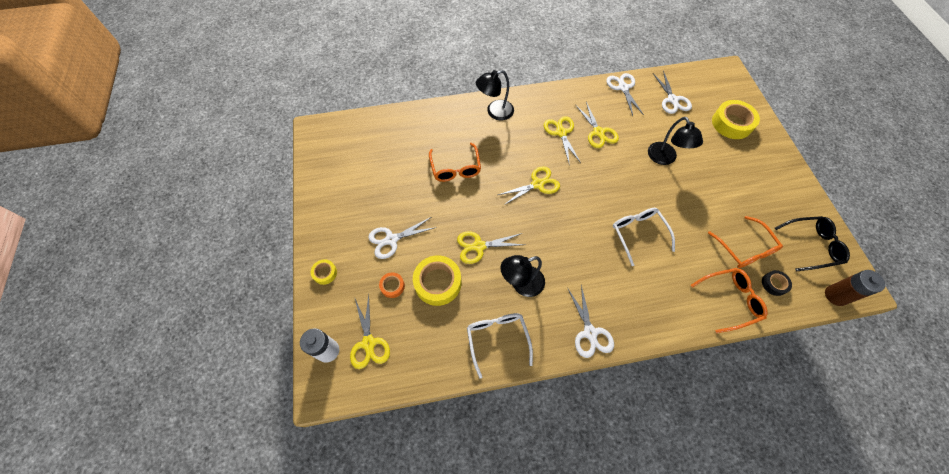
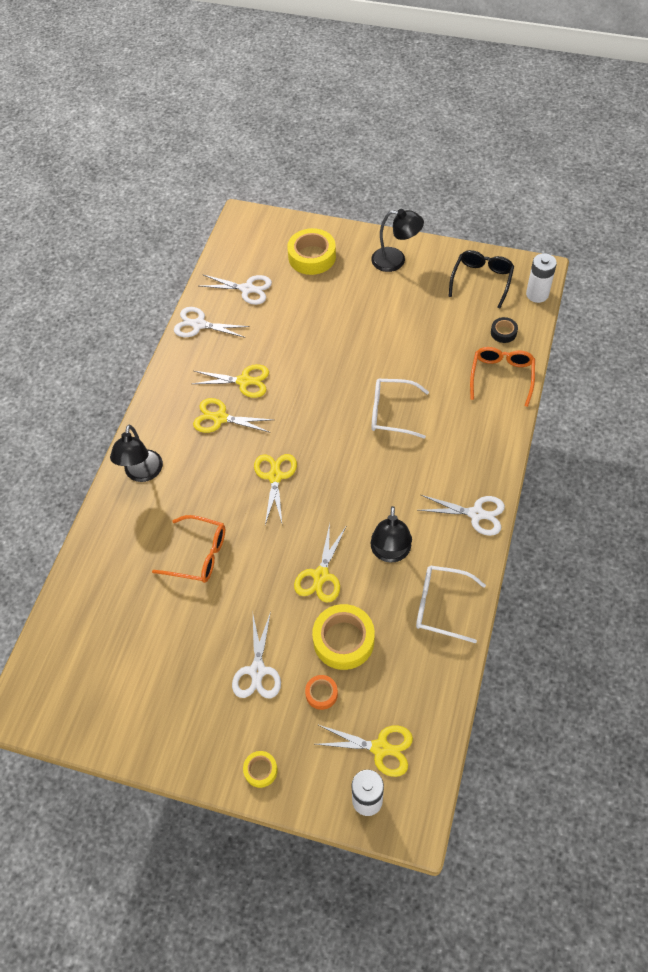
camera: 60 degrees left, 5 degrees down
(664, 158) = (317, 339): black lamp -> black lamp (395, 260)
(744, 249) = (457, 333): orange glasses -> none
(835, 295) = (537, 294): brown battery -> white battery

